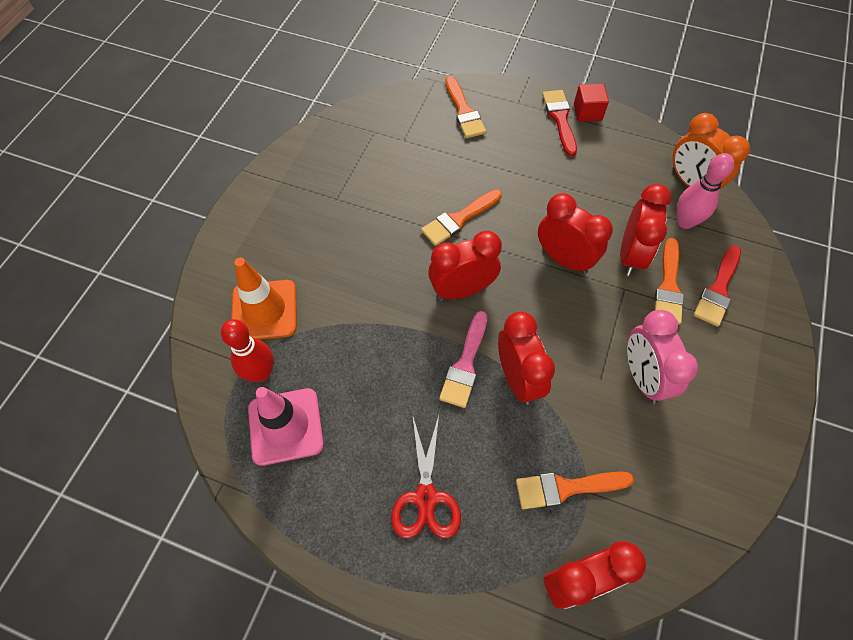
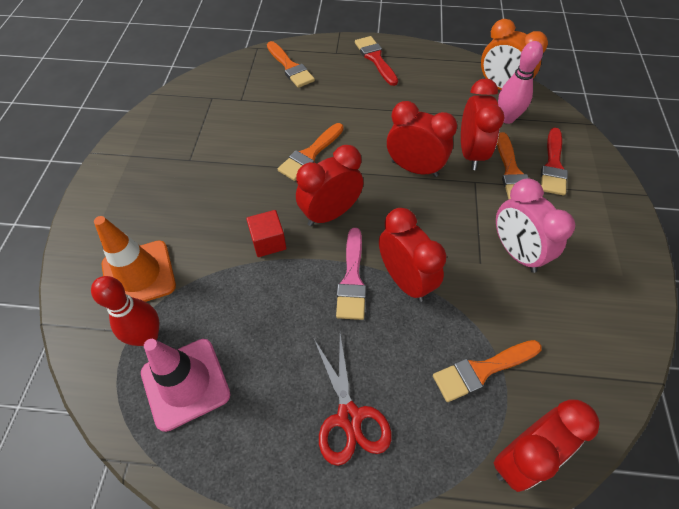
camera: 15 degrees left, 5 degrees down
(587, 112) = (397, 50): red cube -> red cube (268, 242)

